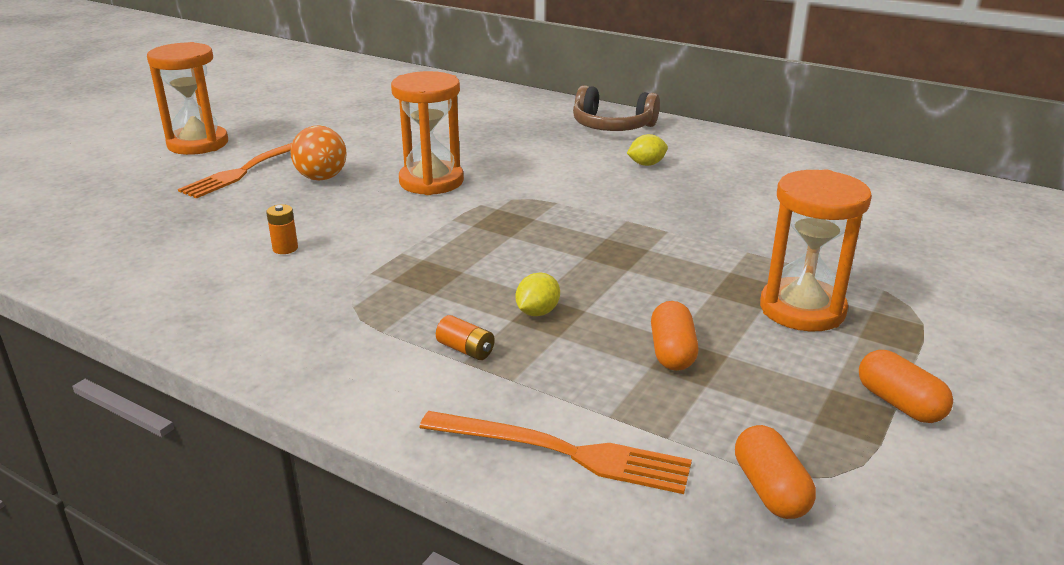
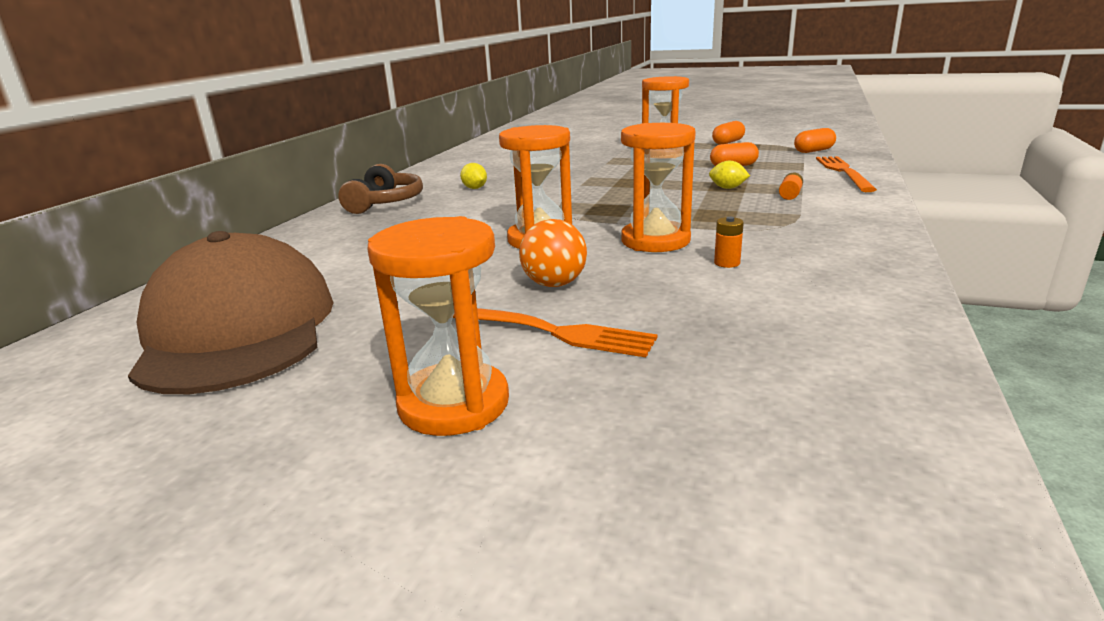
camera: 100 degrees left, 5 degrees down
(353, 98) = (238, 329): none -> brown cap
(376, 228) = (655, 241): none -> orange hourglass

